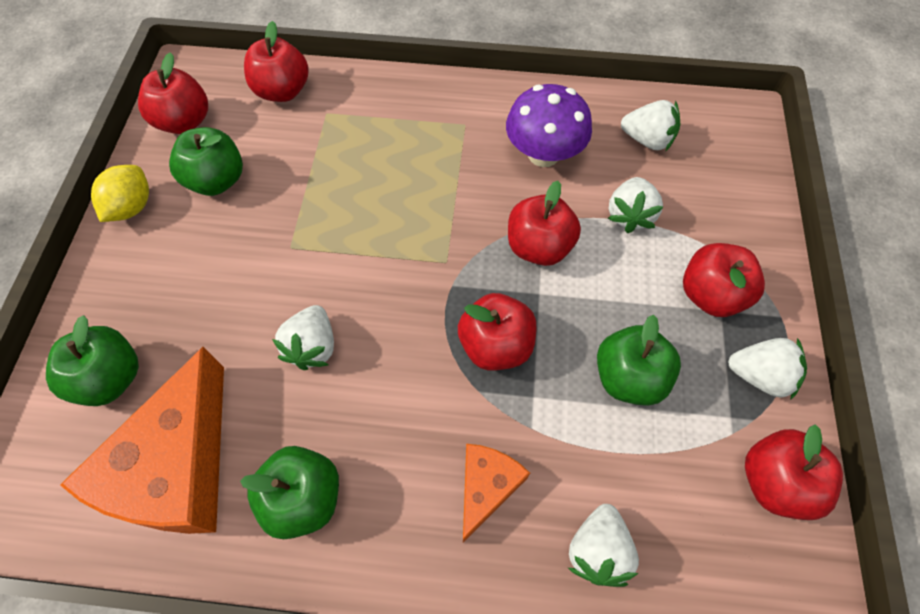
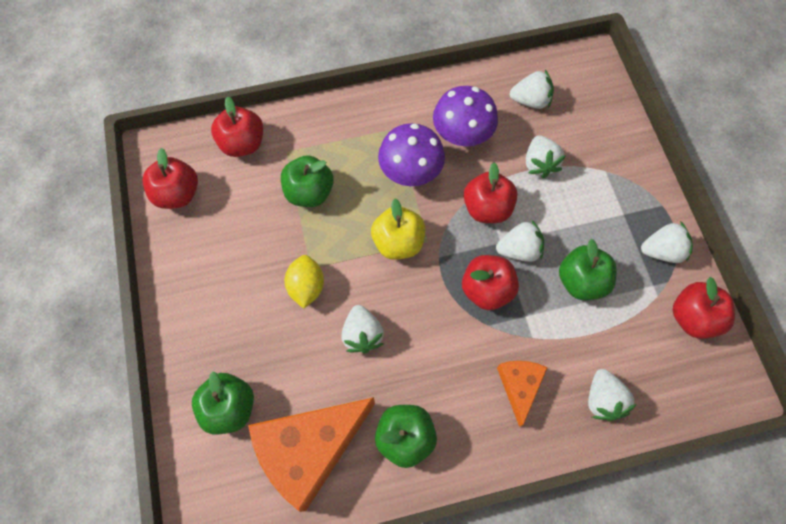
camera: 20 degrees left, 5 degrees up
(132, 207) = (174, 276): yellow lemon -> yellow lemon (306, 287)
(177, 466) = (309, 449): orange cheese -> orange cheese turned 60 degrees clockwise
(217, 180) = (229, 234): green apple -> green apple (309, 192)
(409, 252) = (398, 242): none -> yellow apple
(461, 177) = (410, 172): none -> purple mushroom
(559, 310) = (519, 250): none -> white strawberry
(710, 294) = (613, 205): red apple -> none

